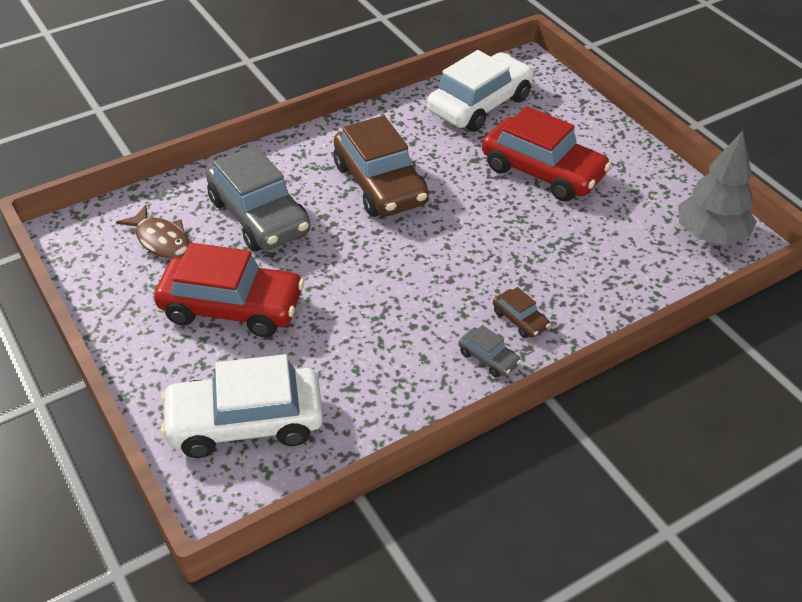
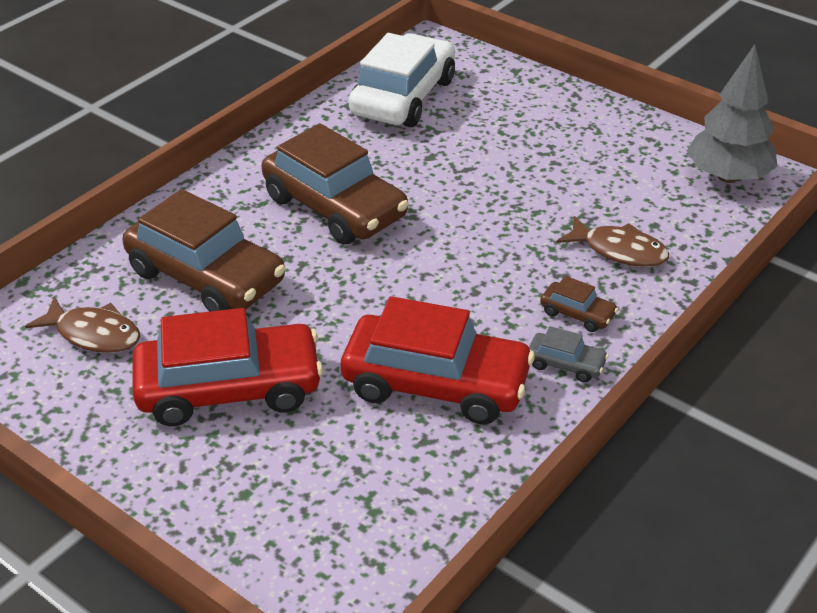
camera: 20 degrees left, 5 degrees down
(245, 422) = (320, 516): white car -> none
(259, 216) = (206, 277): grey car -> brown car
(543, 171) = (513, 152): red car -> red car (436, 384)
(583, 276) = (619, 250): none -> brown fish

